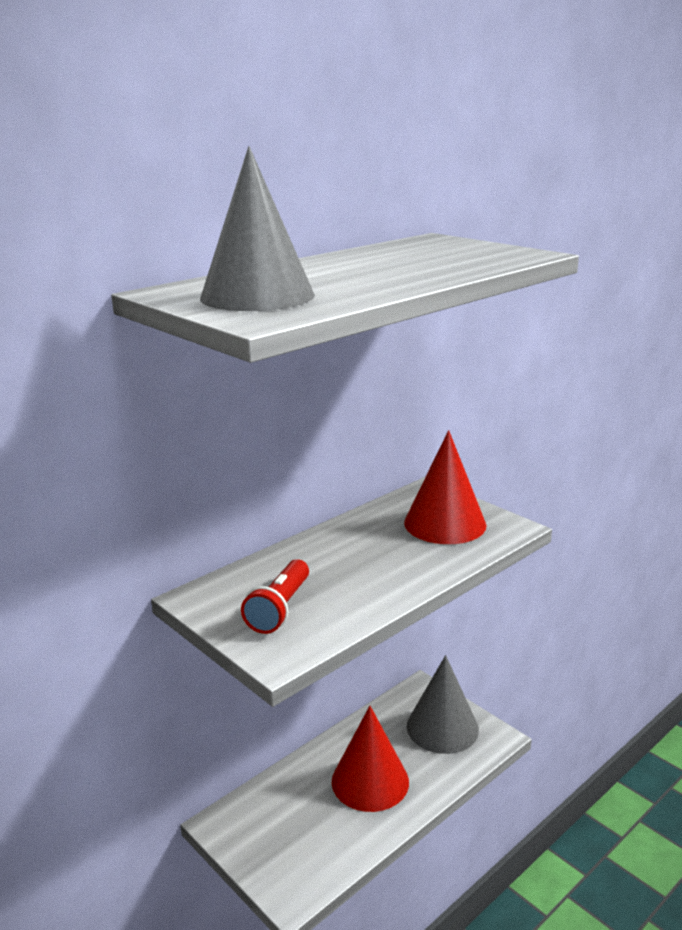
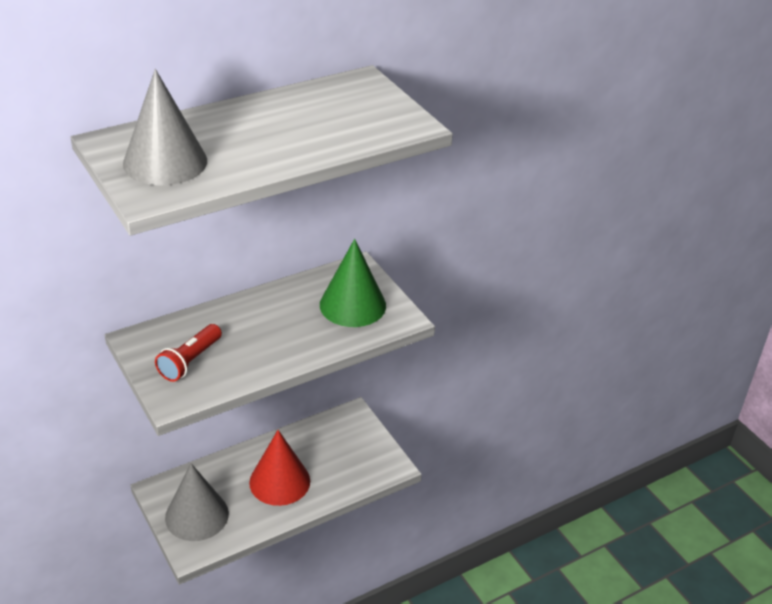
camera: 10 degrees right, 15 degrees up
(442, 727) = (355, 450): grey cone -> grey cone (197, 515)
(445, 523) = (352, 305): red cone -> green cone

